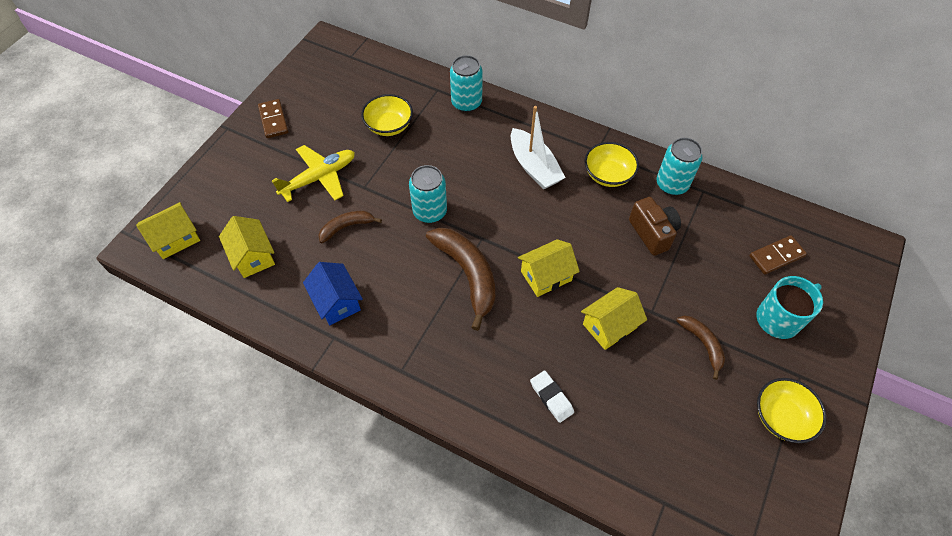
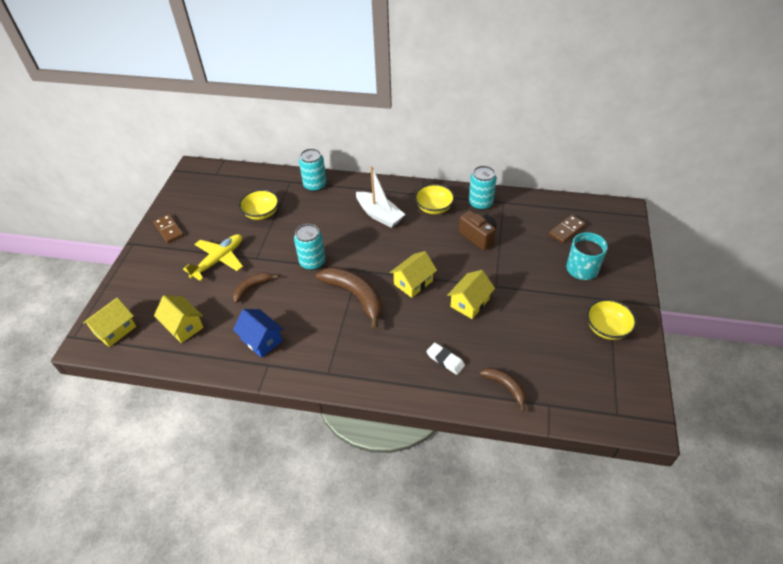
camera: 15 degrees left, 10 degrees down
(703, 344) = (538, 297): brown banana -> brown banana (506, 387)

